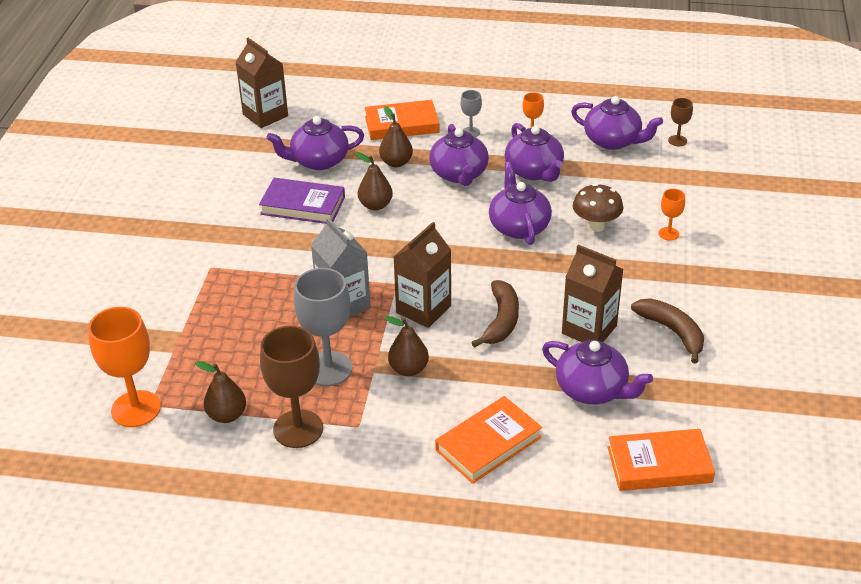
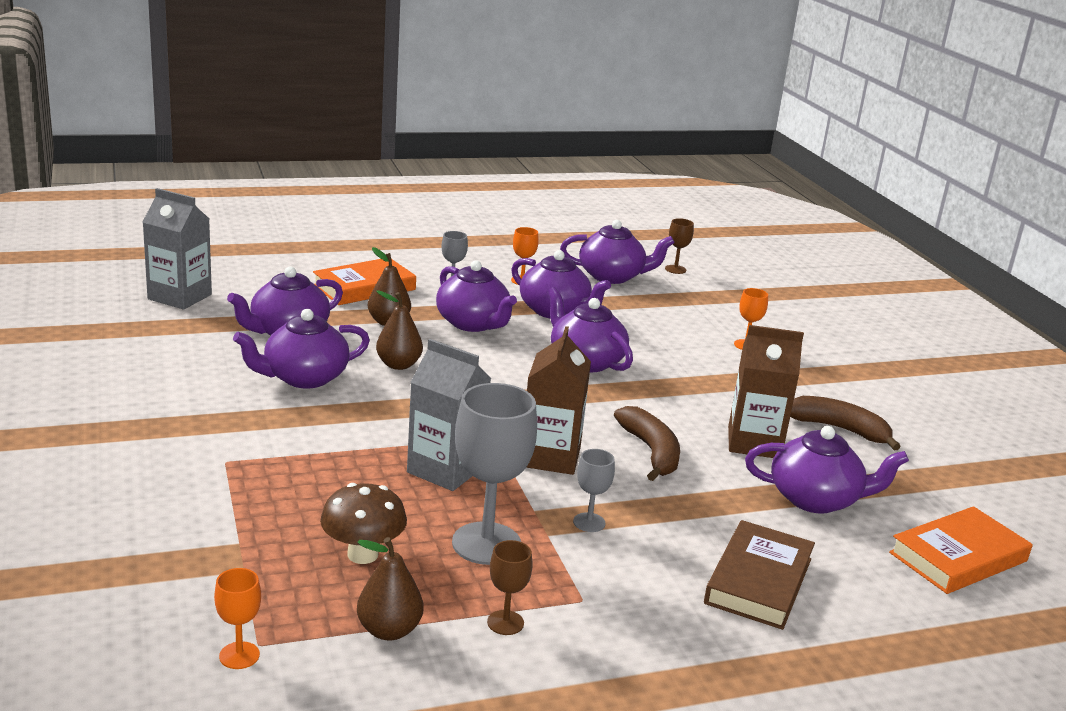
camera: 30 degrees left, 15 degrees down
(136, 409) = (239, 655): orange goblet -> orange goblet, size x0.49
(265, 115) = (179, 297): brown carton -> grey carton
(298, 429) = (505, 623): brown goblet -> brown goblet, size x0.49
(303, 205) = (304, 378): purple book -> purple teapot
(408, 369) = (589, 522): brown pear -> grey goblet
(488, 444) = (758, 581): orange book -> brown book
(596, 226) = (666, 349): brown mushroom -> brown mushroom (362, 554)

